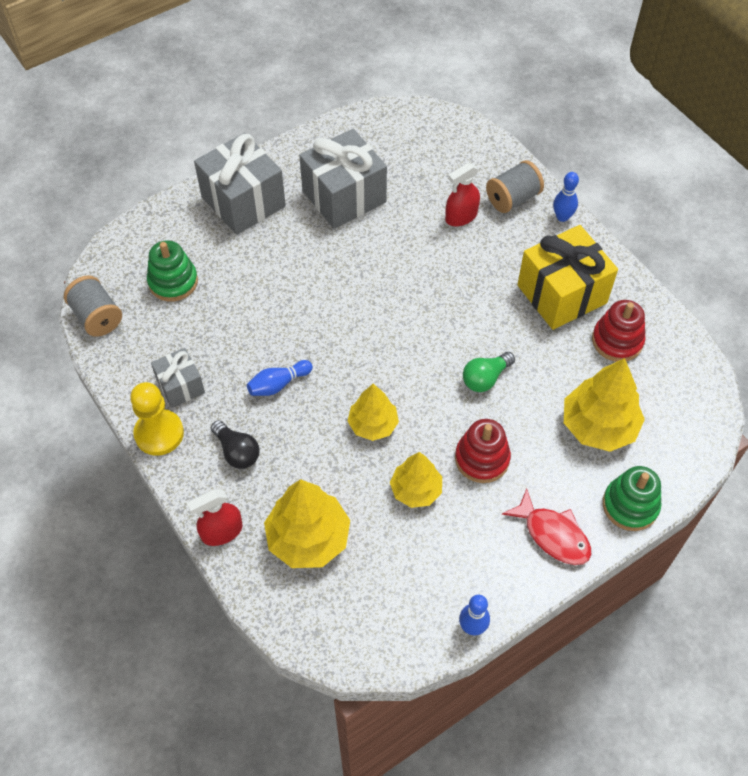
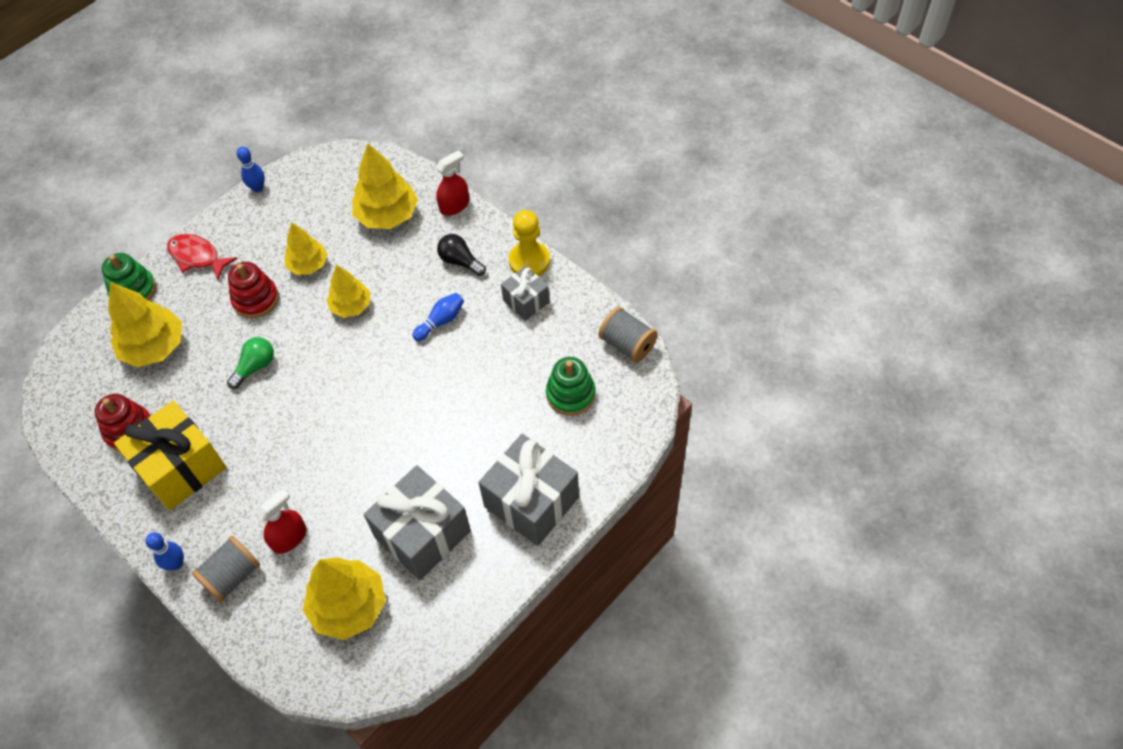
camera: 170 degrees right, 0 degrees up
(415, 159) = (349, 606): none -> yellow tree

